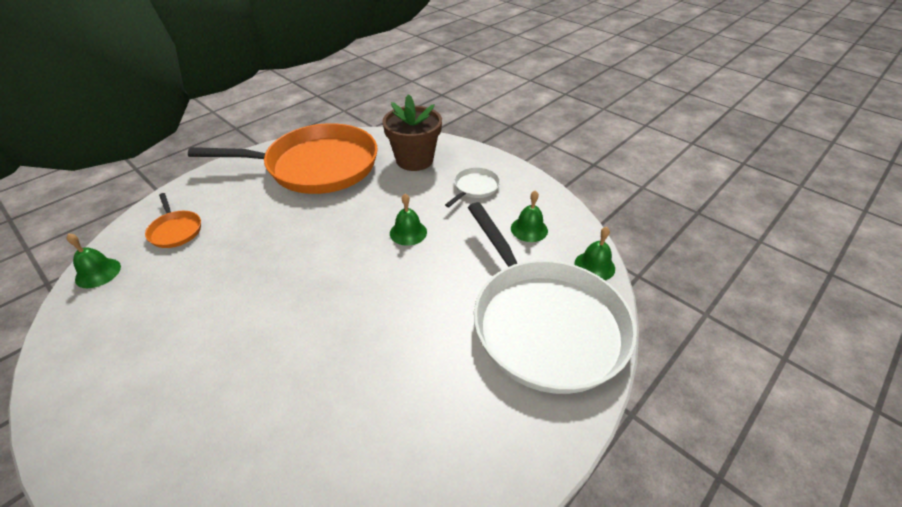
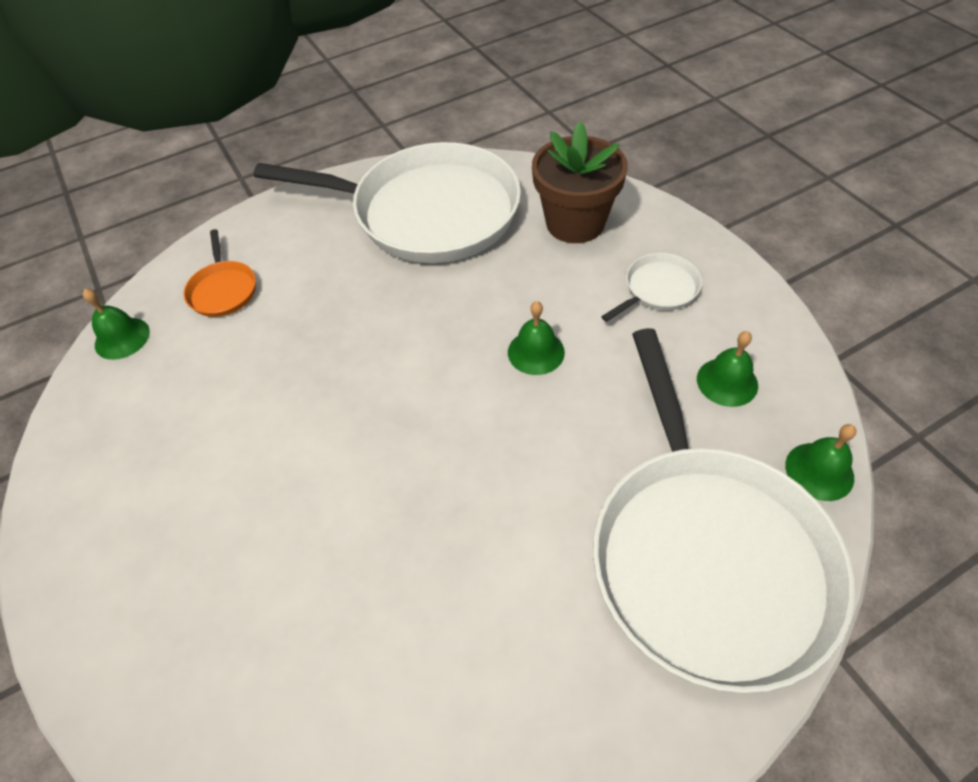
camera: 20 degrees right, 10 degrees up
(317, 166) = (428, 212): orange pan -> white pan

